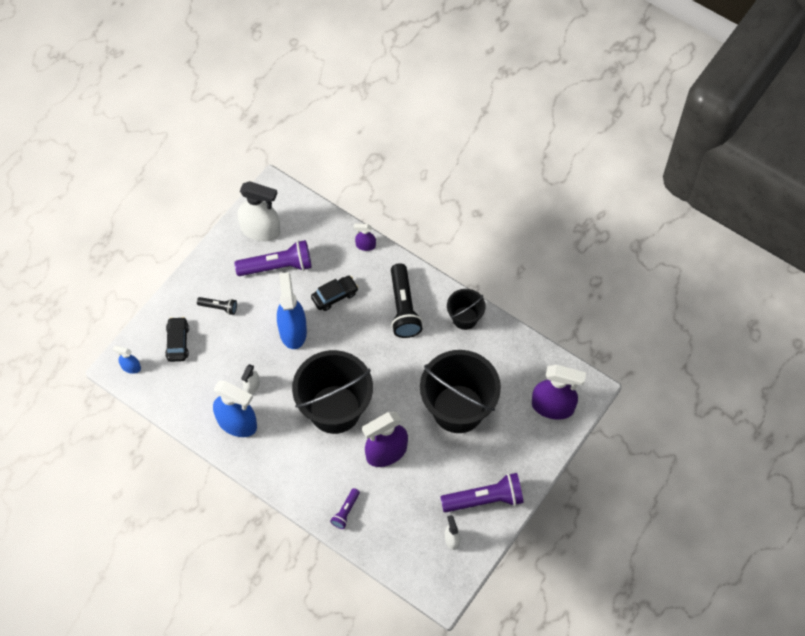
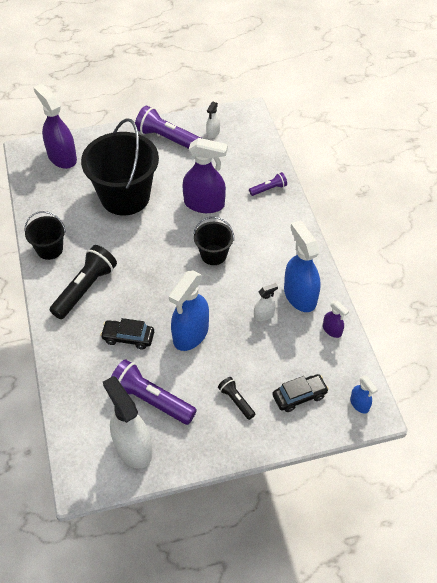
camera: 140 degrees left, 10 degrees down
(177, 342) = (299, 396): black car -> black car turned 150 degrees counterclockwise
(335, 409) = (213, 255): black bucket -> black bucket, size x0.50
(365, 245) = (58, 361): purple spray bottle -> purple spray bottle (332, 330)

